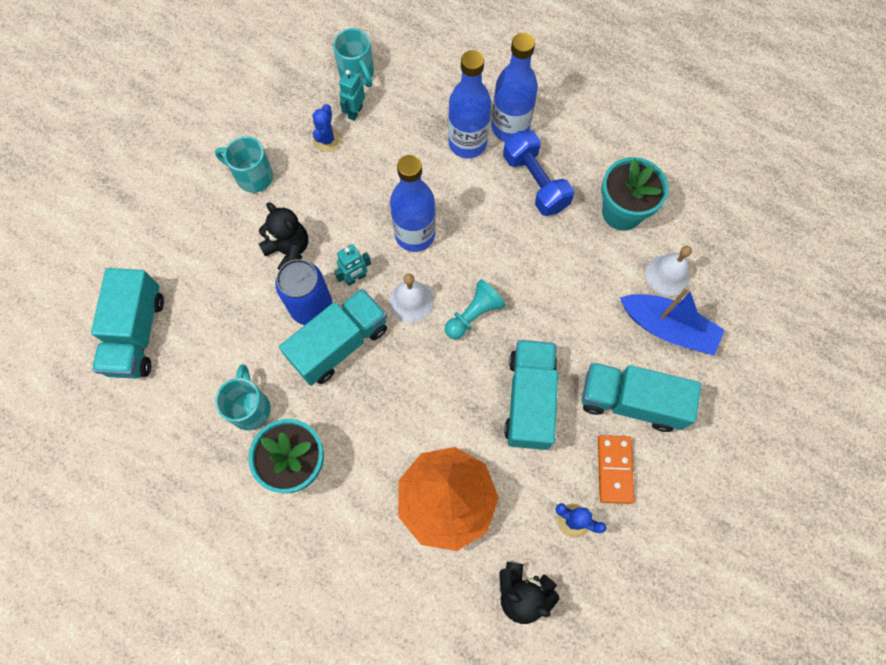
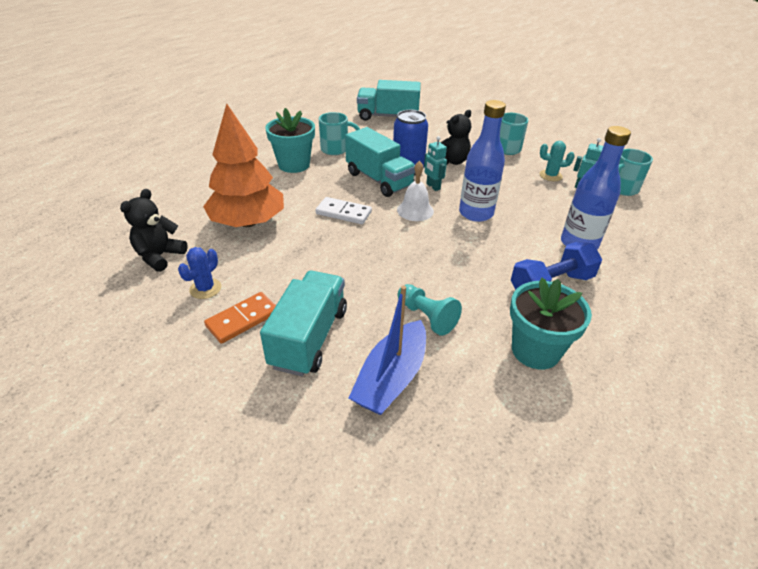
camera: 90 degrees right, 30 degrees down
(327, 140) = (550, 176): blue cactus -> turquoise cactus
(420, 385) = (343, 213): none -> white domino
(473, 315) = (404, 241): turquoise pawn -> turquoise pawn (426, 317)
(510, 128) = (609, 271): blue bottle -> none
(529, 400) = (322, 268): turquoise truck -> none
(614, 469) = (242, 319): orange domino -> orange domino turned 45 degrees counterclockwise
(667, 275) = (460, 385): white bell -> none

